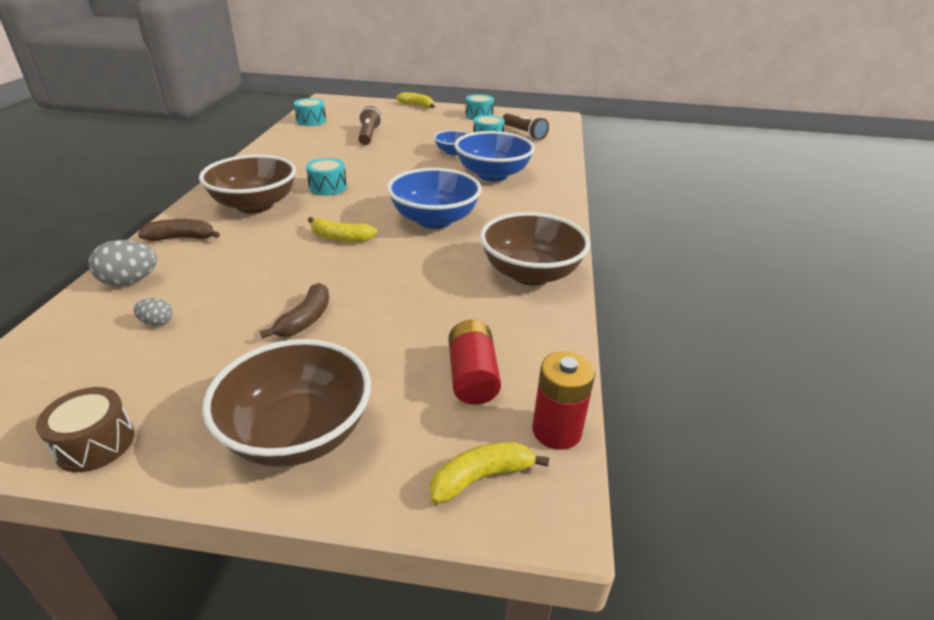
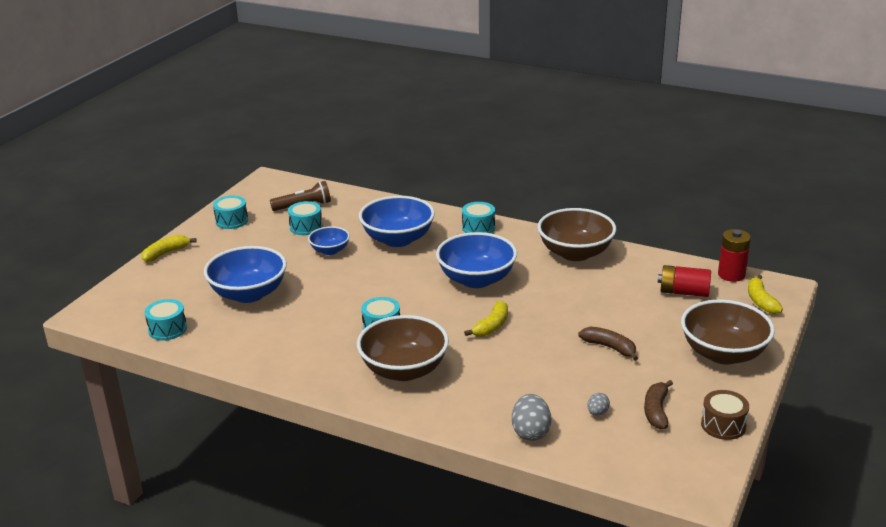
camera: 70 degrees left, 5 degrees down
(182, 238) = (459, 410): brown banana -> brown banana (656, 411)
(368, 135) = (248, 294): brown flashlight -> blue bowl
(547, 209) = (478, 227): none -> turquoise drum

